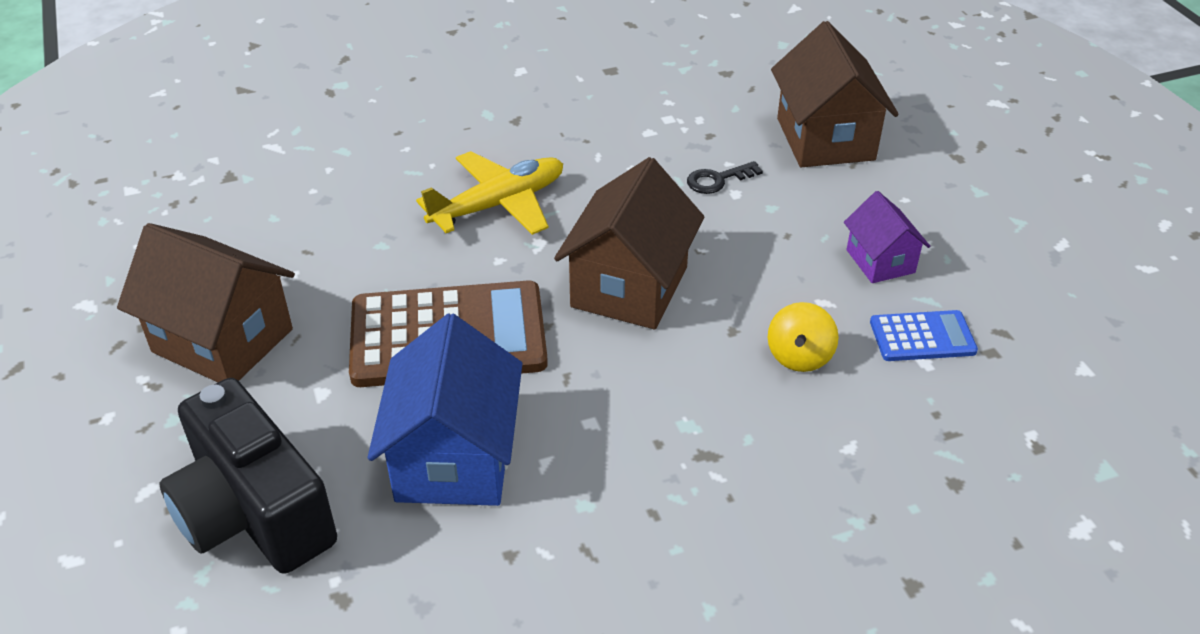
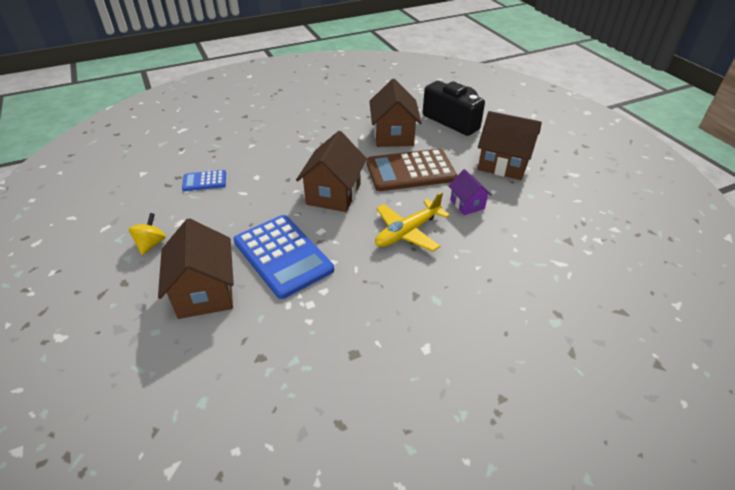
camera: 175 degrees right, 0 degrees up
(454, 458) = (393, 135): blue house -> brown house
(717, 180) = (282, 255): black key -> blue calculator
(799, 356) = (261, 171): yellow spinning top -> yellow spinning top (151, 244)
(880, 261) = (207, 213): purple house -> purple house (467, 204)

